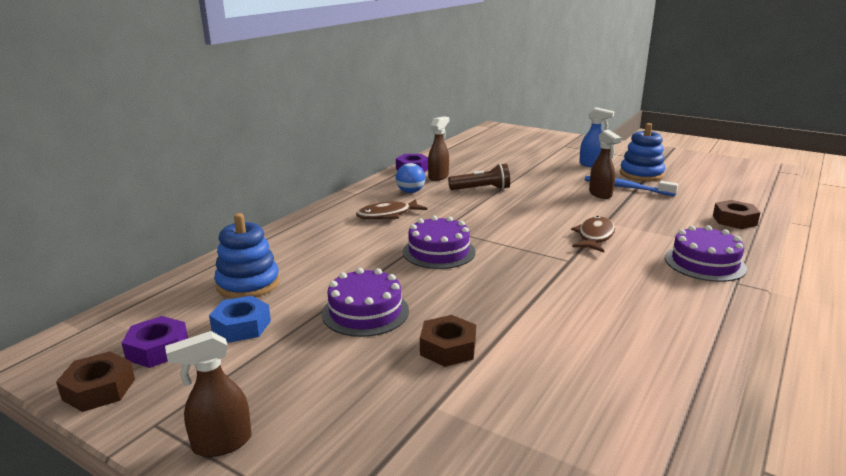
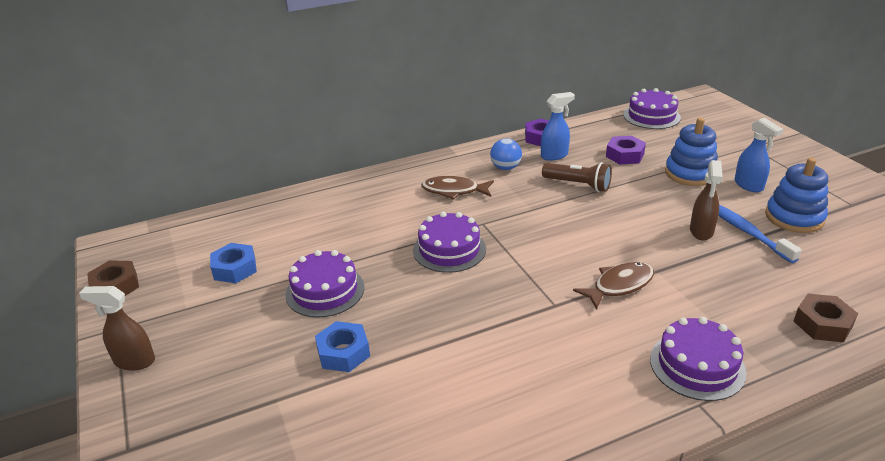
camera: 35 degrees right, 10 degrees up
(157, 349) = (171, 267): purple nut -> purple nut (624, 155)
(248, 284) = (277, 230): blue stacking toy -> blue stacking toy (690, 173)
(438, 177) = (554, 155): brown spray bottle -> blue spray bottle
(448, 348) = (343, 352): brown nut -> blue nut
(476, 142) = (651, 116): none -> purple cake

